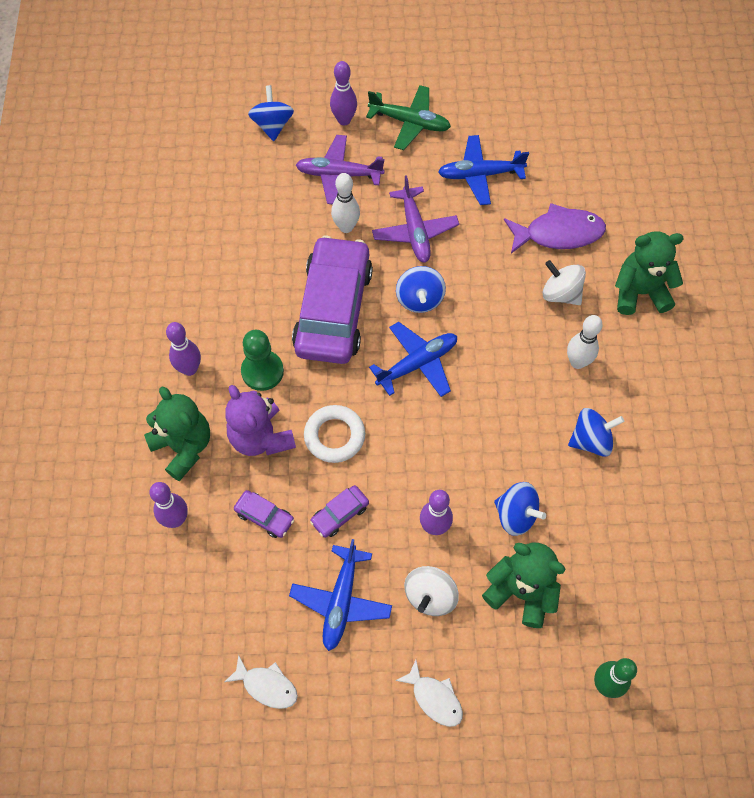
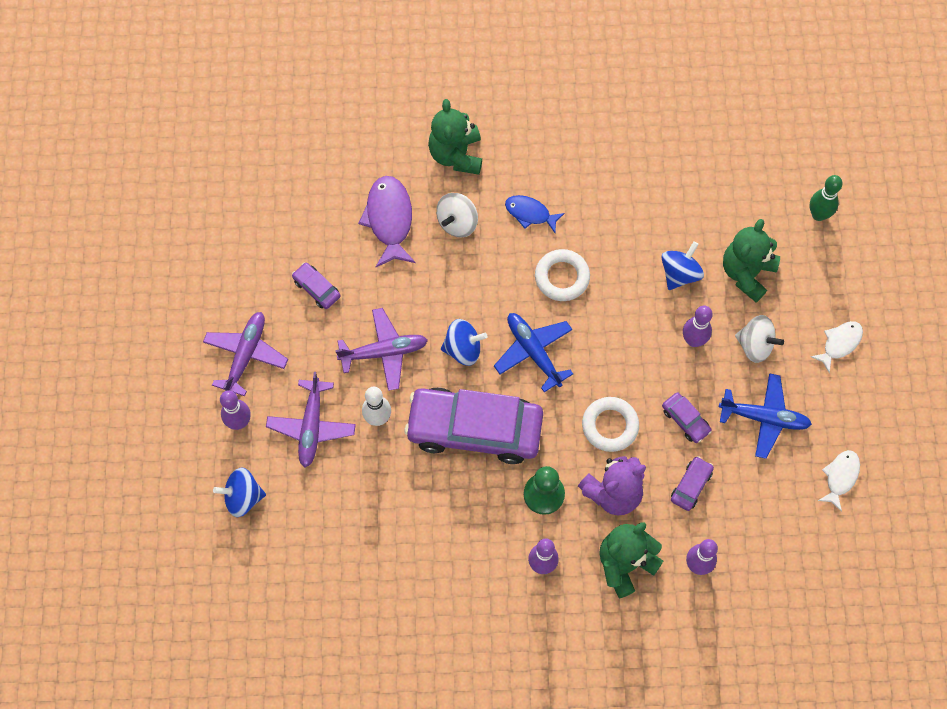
camera: 90 degrees left, 5 degrees up
(410, 122) = (246, 355): green plane -> purple plane
(480, 175) = (316, 288): blue plane -> purple car
(504, 392) = (562, 277): none -> white ring
(577, 362) = (530, 213): white bowling pin -> blue fish
(591, 440) = (607, 208): blue spinning top -> none

